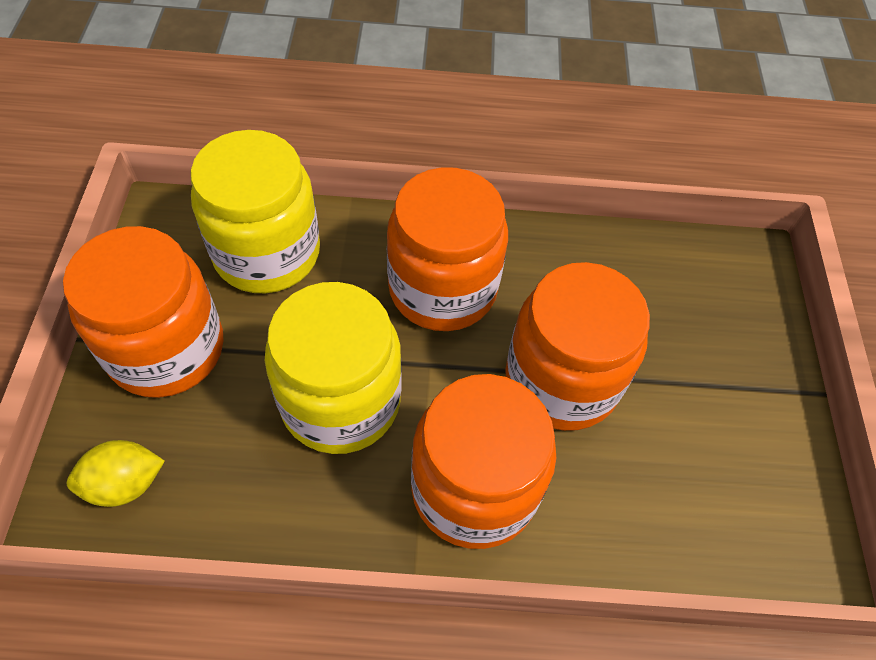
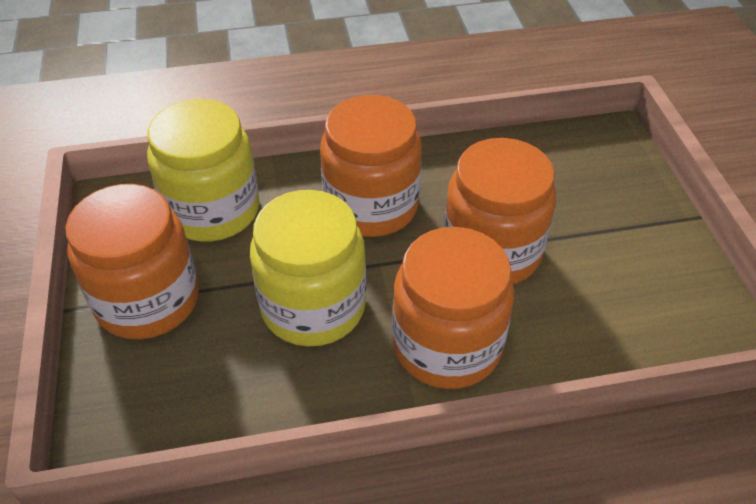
camera: 10 degrees left, 10 degrees down
(125, 484) = (144, 411): yellow lemon -> none

